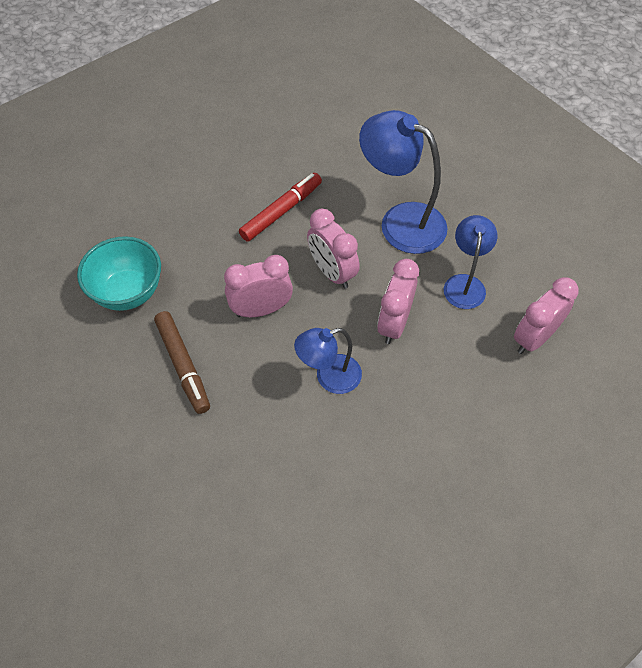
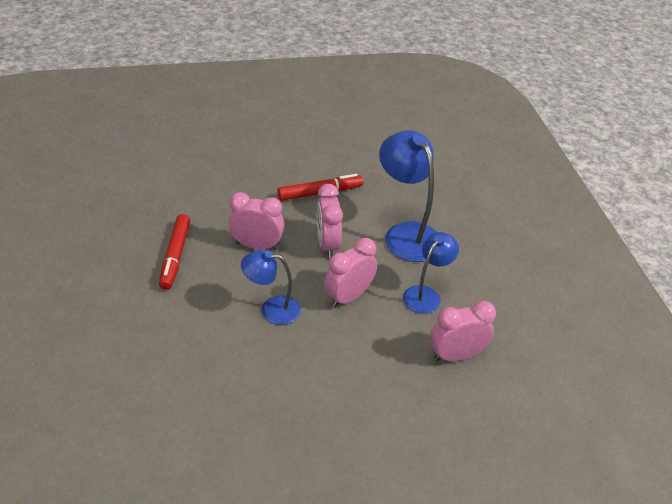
camera: 25 degrees right, 15 degrees down
(128, 292) = (175, 198): turquoise bowl -> none
(183, 365) = (175, 256): brown marker -> red marker

